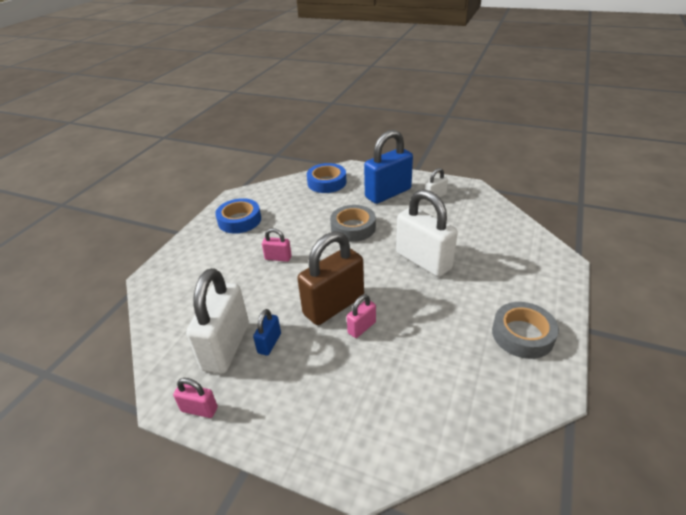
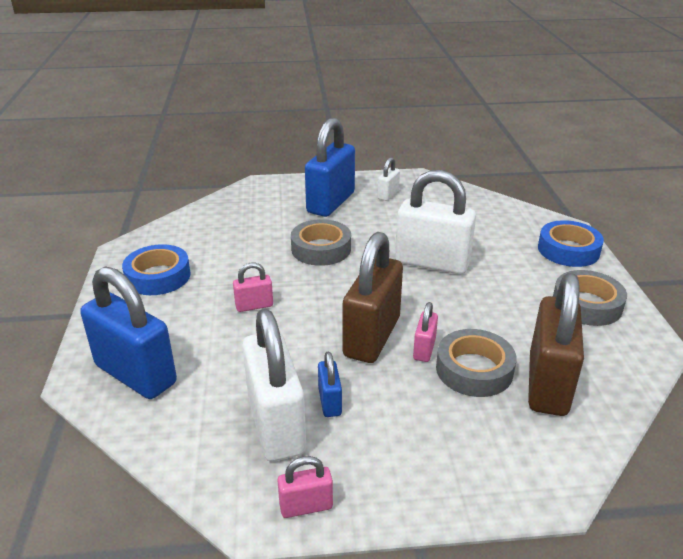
camera: 30 degrees left, 5 degrees down
(179, 283) = (136, 374): none -> blue padlock
(327, 182) = (242, 206): blue tape -> blue tape (568, 250)
(384, 356) = (474, 369): none -> grey tape
(431, 390) = (547, 384): none -> brown padlock

